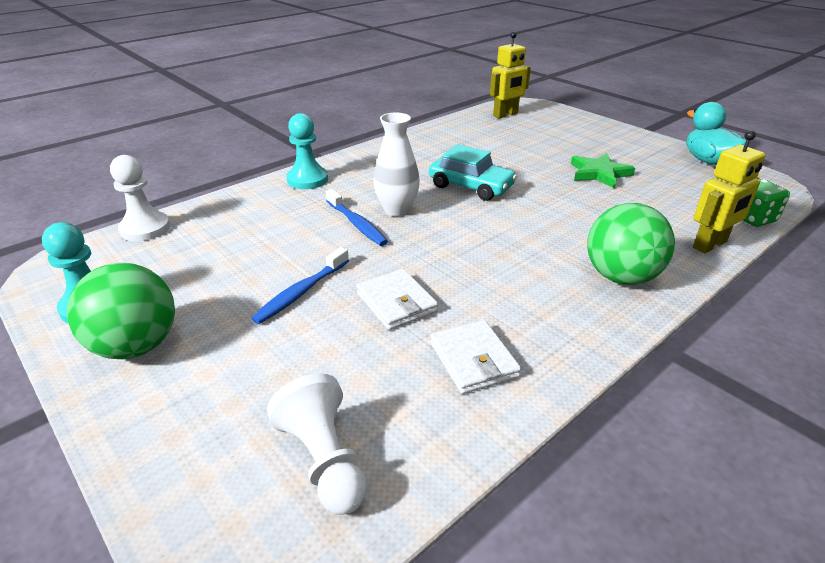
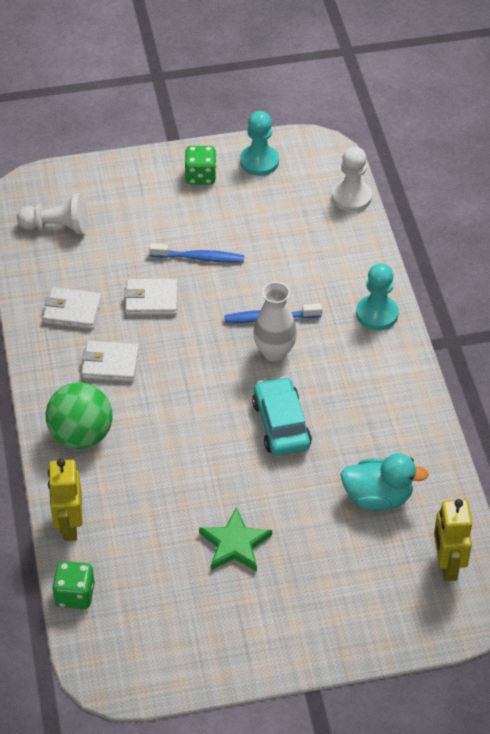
camera: 120 degrees right, 15 degrees up
(136, 346) = (201, 176): green ball -> green dice
(301, 292) = (199, 258): blue toothbrush -> blue toothbrush turned 120 degrees clockwise
(471, 186) = (281, 424): turquoise car -> turquoise car turned 105 degrees clockwise
(516, 295) = (110, 364): none -> white wallet
(708, 161) = (191, 669): turquoise duck -> turquoise duck (378, 497)

